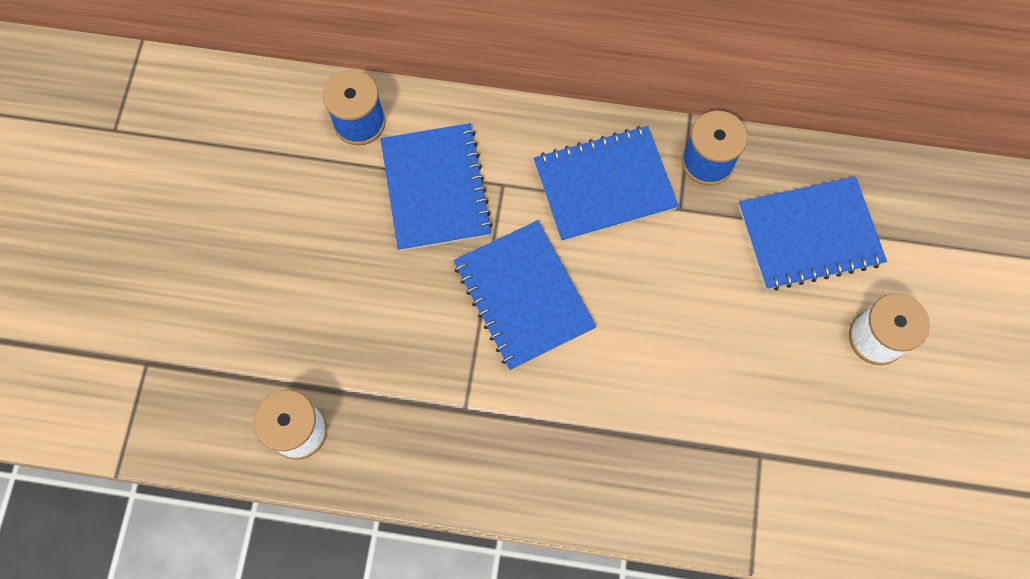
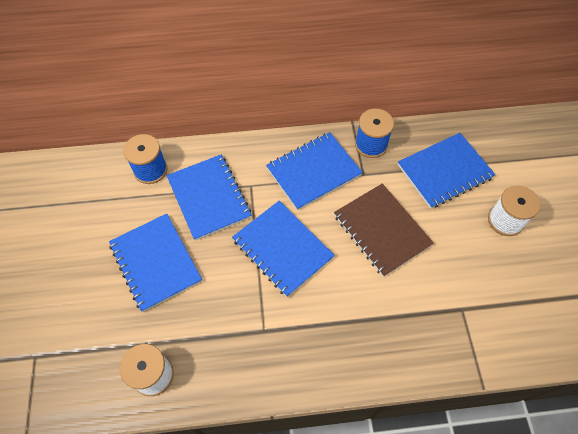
camera: 15 degrees left, 10 degrees down
(336, 270) = (156, 262): none -> blue notebook
(680, 305) = (381, 230): none -> brown notebook

